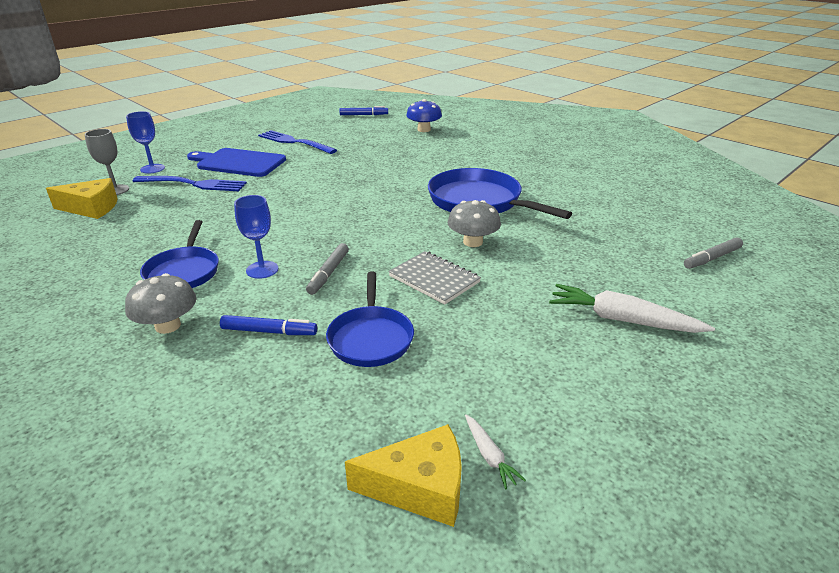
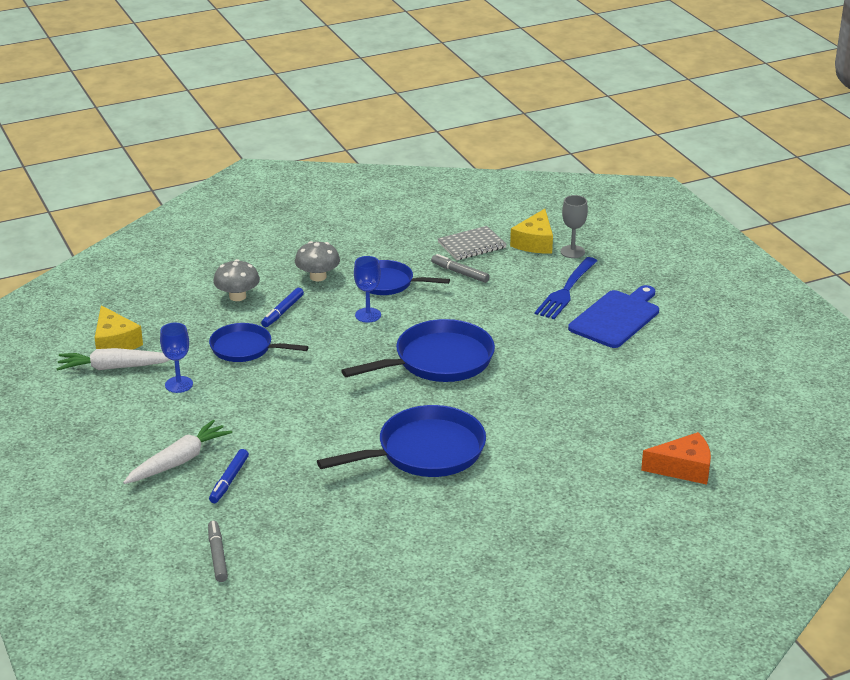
camera: 110 degrees right, 0 degrees up
(152, 169) = (622, 269): blue goblet -> blue goblet (179, 384)
(294, 142) = (672, 359): blue fork -> none
(328, 273) = (341, 343): grey marker -> grey marker (460, 273)
(338, 218) = (438, 361): none -> blue pan
(364, 115) = (773, 429): blue marker -> blue marker (229, 480)
(419, 487) = (115, 342): yellow cheese -> yellow cheese turned 45 degrees counterclockwise
(424, 130) = (683, 468): blue mushroom -> orange cheese
(434, 279) = (297, 389): grey notebook -> grey notebook (471, 245)
(473, 242) = (343, 424): grey mushroom -> grey mushroom (237, 296)
(489, 456) = (114, 367): white carrot -> white carrot, size x2.08

